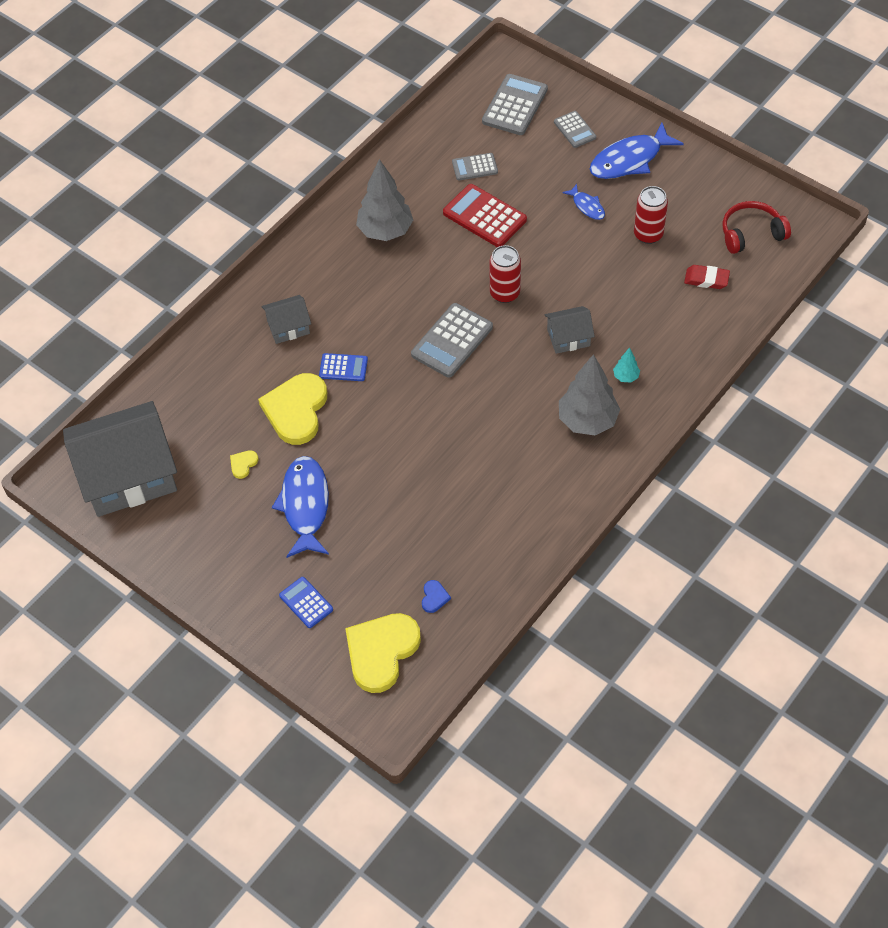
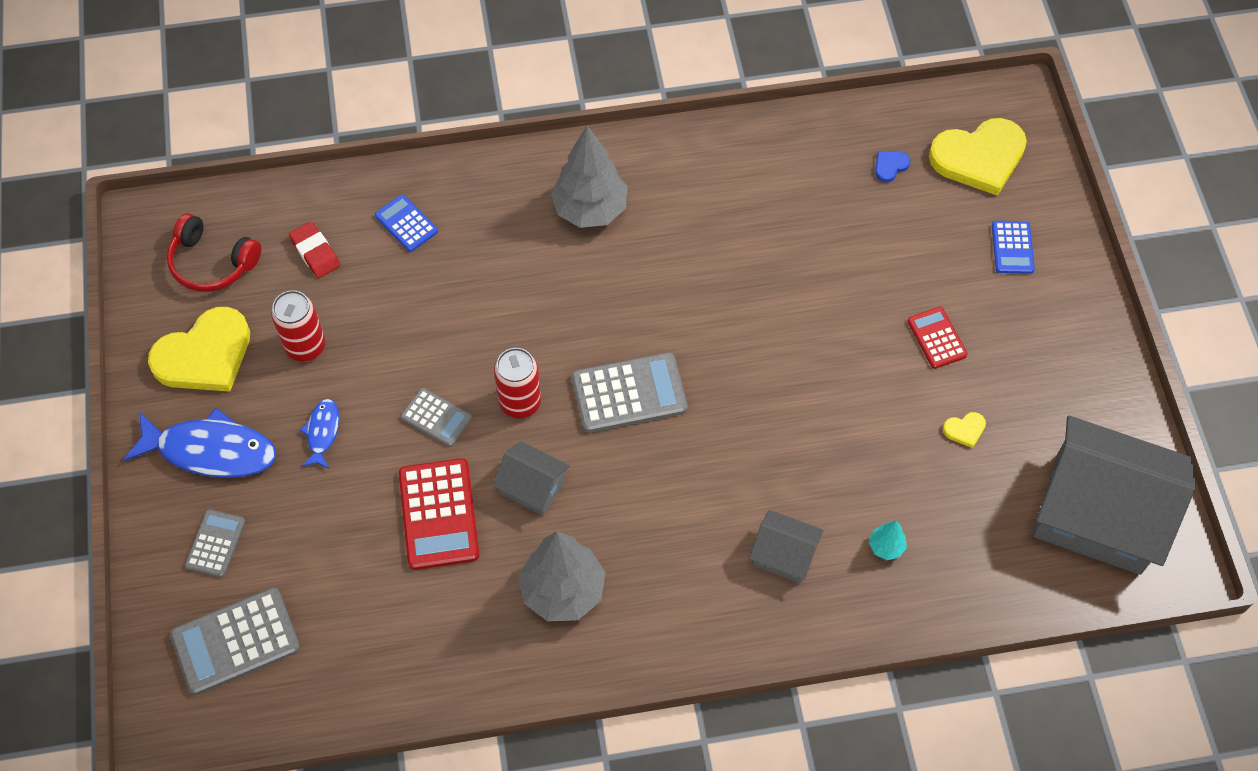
camera: 140 degrees left, 5 degrees up
(296, 410) = (860, 446): yellow heart -> yellow heart (205, 355)
(305, 505) = (937, 338): blue fish -> red calculator
(343, 368) = (768, 455): blue calculator -> blue calculator (406, 223)
(475, 167) = (377, 592): grey calculator -> grey calculator (436, 418)
(568, 337) = (513, 302): grey house -> grey house (532, 487)
(625, 376) = (507, 221): turquoise tree -> turquoise tree (886, 547)

